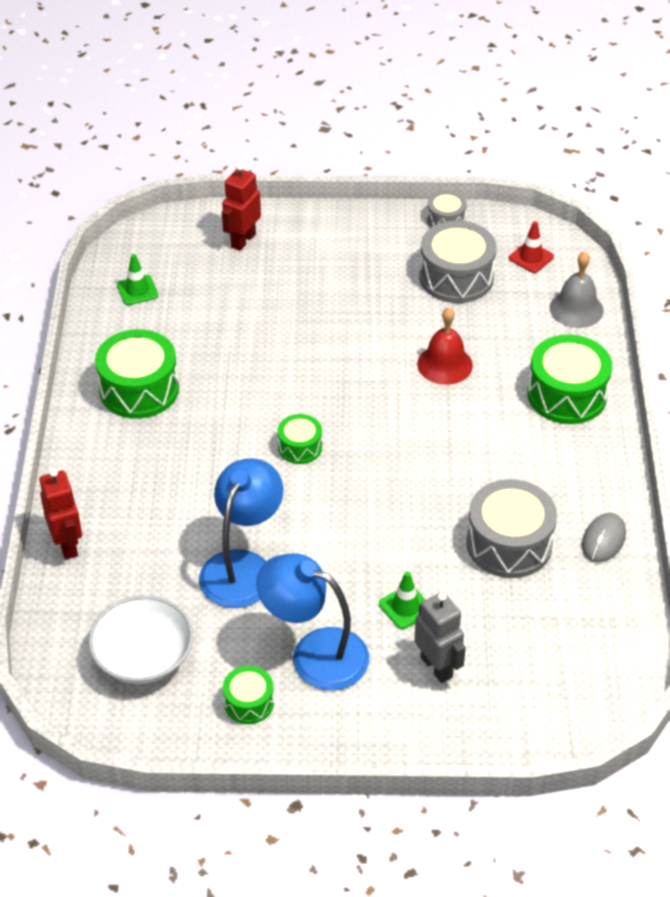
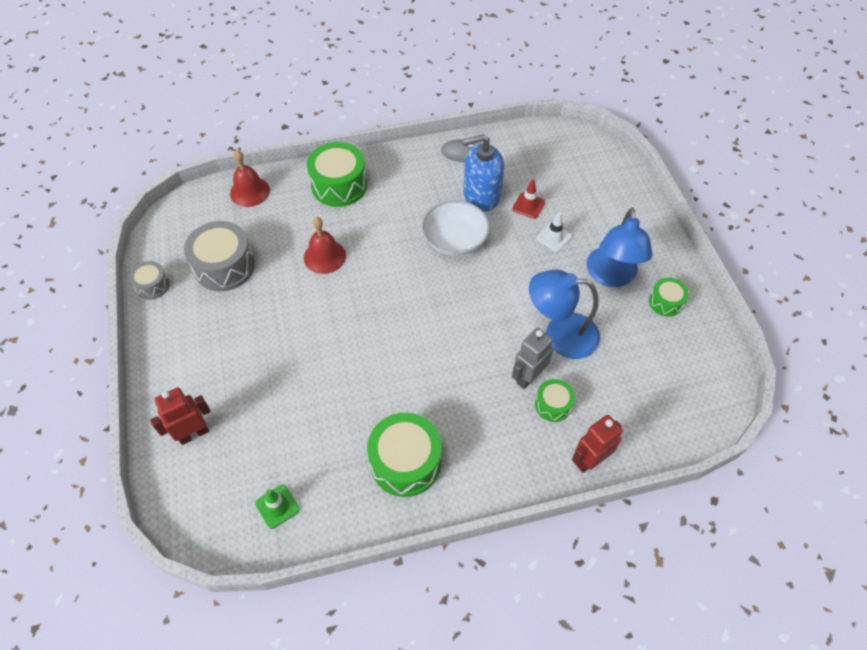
camera: 105 degrees left, 10 degrees up
(143, 656) = (662, 373): white bowl -> white bowl (454, 239)
(243, 240) = (193, 434): red robot -> red robot turned 135 degrees clockwise
(300, 447) = (435, 327): green drum -> green drum (553, 405)
(405, 607) = (553, 237): green traffic cone -> white traffic cone
(437, 667) = (591, 214): grey robot -> grey robot (528, 377)
(509, 544) = (481, 195): grey drum -> blue soap dispenser
(531, 257) = (195, 224): red traffic cone -> red traffic cone (528, 205)
(576, 309) = (250, 191): grey bell -> red bell

